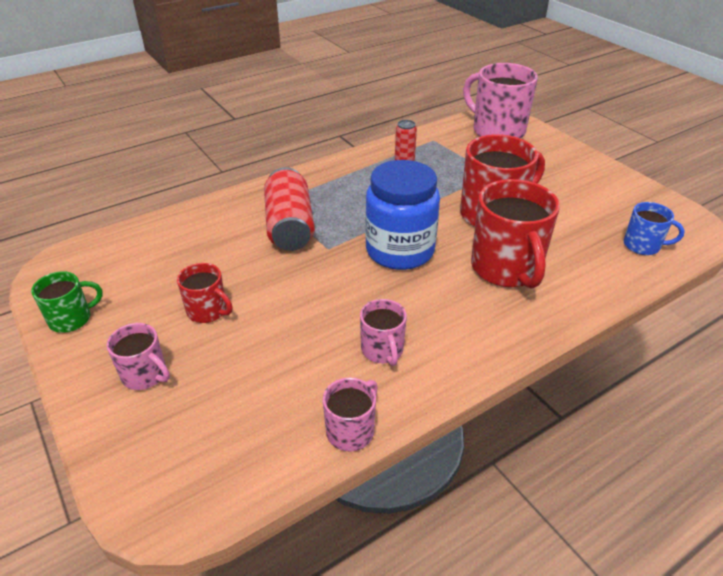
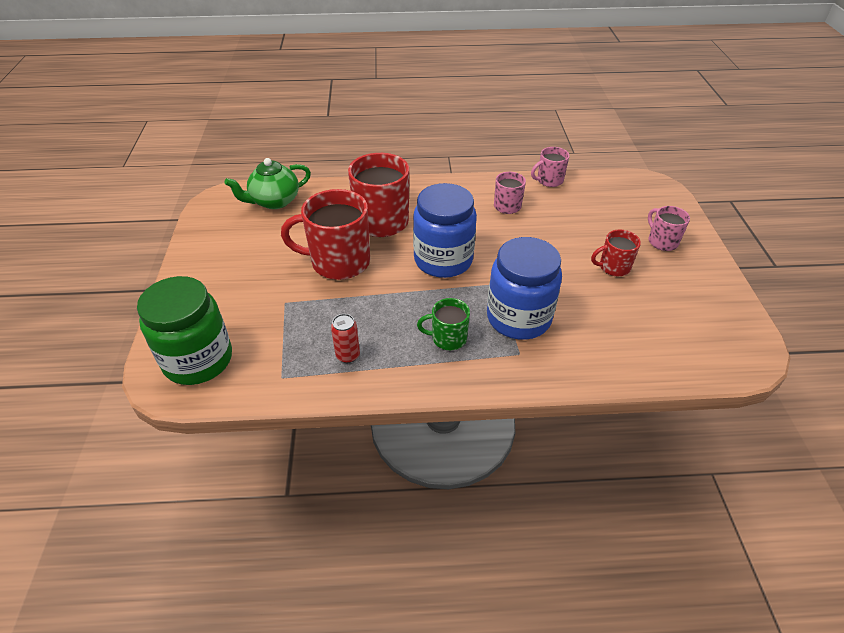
camera: 150 degrees left, 5 degrees up
(71, 319) = (722, 298): green mug -> green mug (448, 338)
(208, 311) = (613, 267): red mug -> red mug turned 75 degrees counterclockwise
(290, 226) = (518, 318): red can -> blue jar
(497, 131) = (198, 360): pink mug -> green jar
(642, 246) = (274, 201): blue mug -> green teapot

